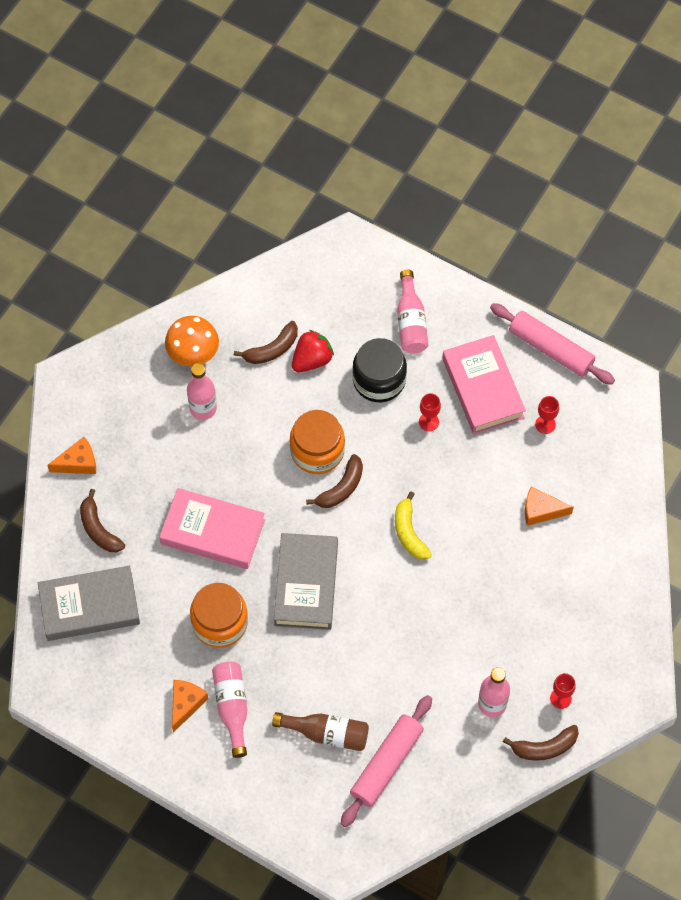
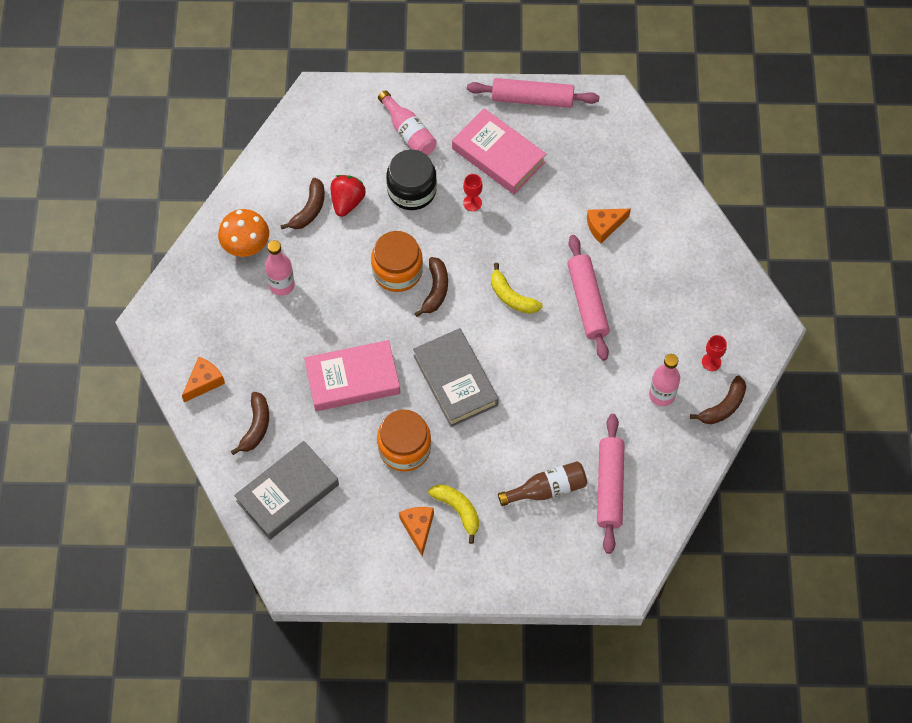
camera: 30 degrees left, 0 degrees up
(99, 529) = (256, 426): brown banana -> brown banana turned 105 degrees counterclockwise
(232, 708) = (458, 510): pink bottle -> yellow banana
(478, 576) = (587, 302): none -> pink rolling pin
(545, 424) = (565, 158): red goblet -> none

